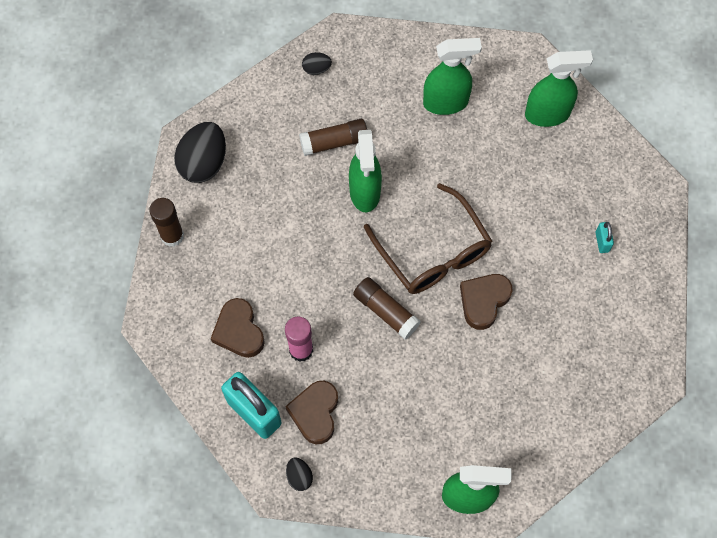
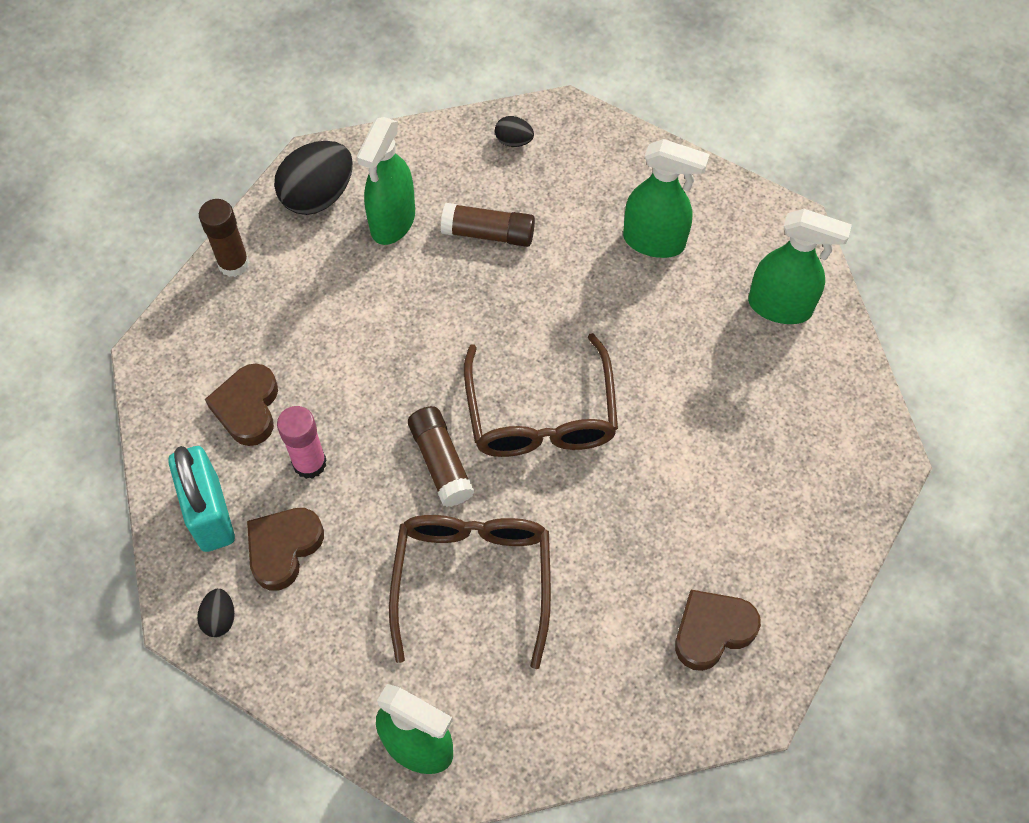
camera: 25 degrees right, 5 degrees down
(365, 192) = (493, 307): green spray bottle -> green spray bottle (392, 222)
(446, 378) = (472, 579): none -> brown glasses
(484, 301) = (573, 503): brown heart -> brown heart (712, 631)
(602, 242) = (772, 495): turquoise padlock -> none

